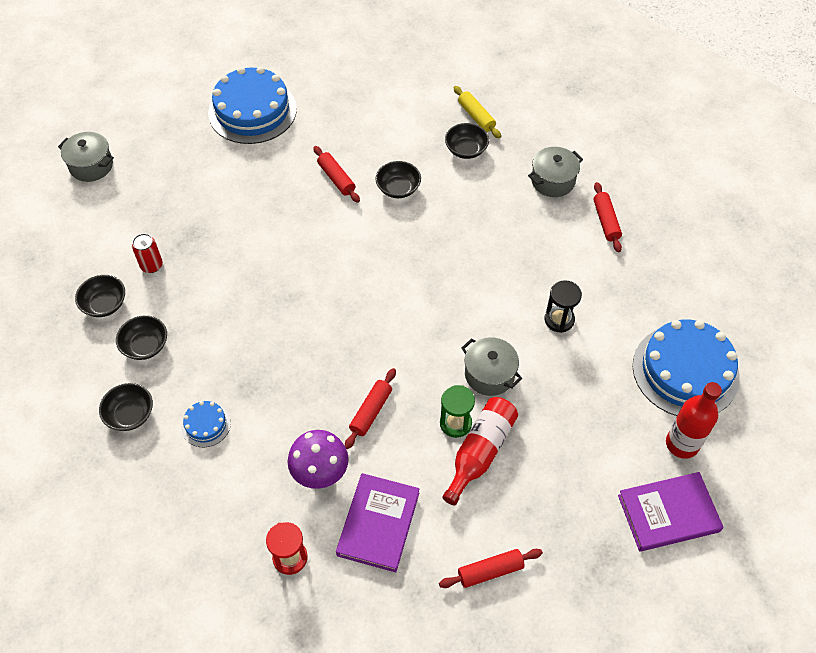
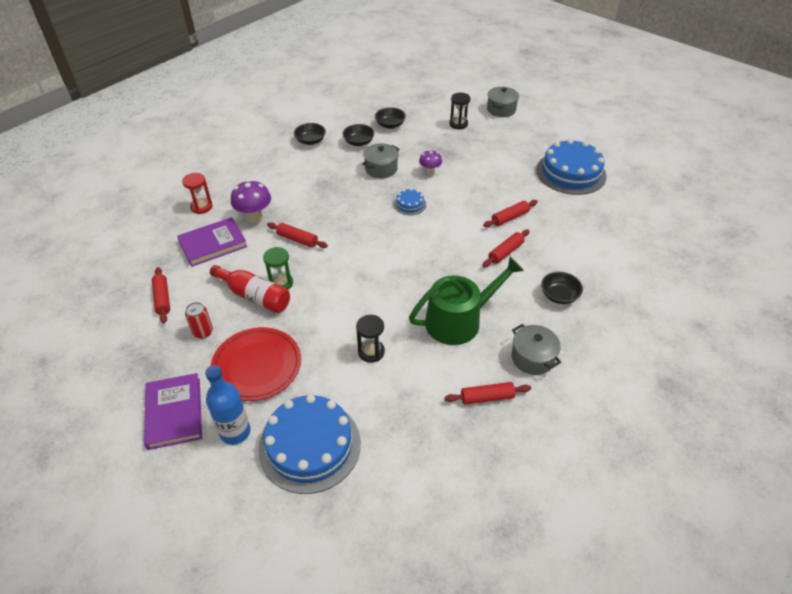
camera: 90 degrees right, 10 degrees down
(119, 218) = (458, 124): none -> black hourglass
(151, 265) = (420, 139): red can -> red can (203, 332)
(206, 424) = (299, 169): blue cake -> blue cake (410, 204)
(234, 256) = (430, 172): none -> purple mushroom
(378, 524) = (213, 244): purple book -> purple book turned 45 degrees counterclockwise
(398, 188) = (505, 252): black bowl -> red rolling pin
(476, 116) = (603, 304): yellow rolling pin -> none
(489, 374) = (321, 304): grey pot -> grey pot (381, 169)
(507, 238) = (459, 320): none -> green watering can
(591, 434) = (257, 366): none -> red plate
(682, 444) = (235, 432): red bottle -> blue bottle

